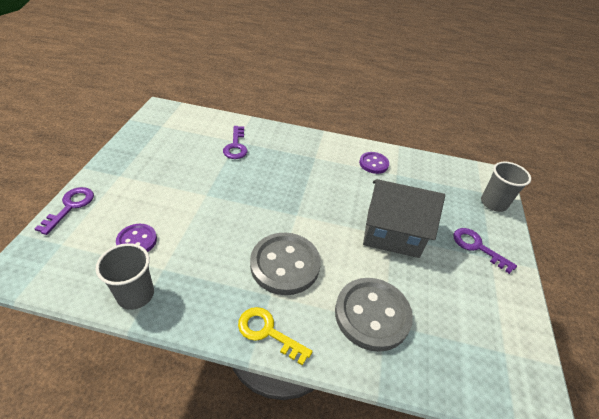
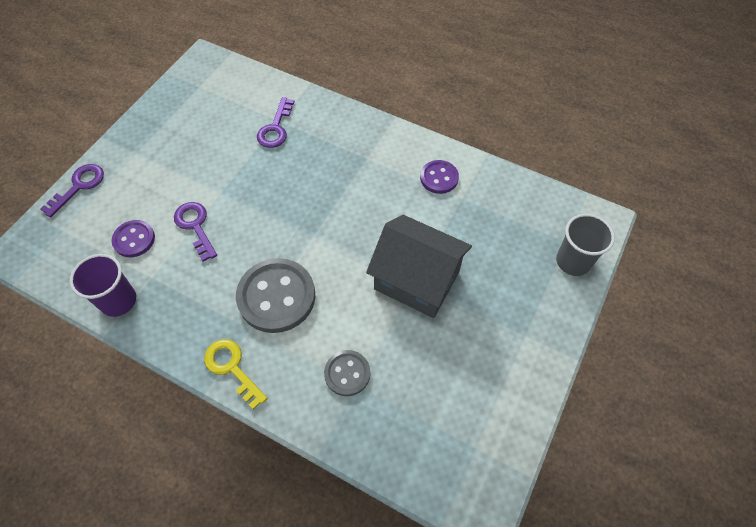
camera: 20 degrees right, 15 degrees up
(135, 295) = (118, 301): grey cup -> purple cup
(372, 315) = (347, 373): grey button -> grey button, size x0.55
(477, 247) = (515, 318): purple key -> purple key (195, 226)

